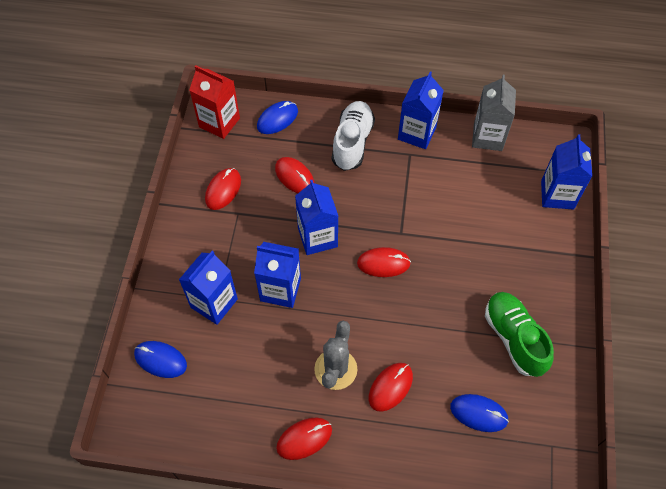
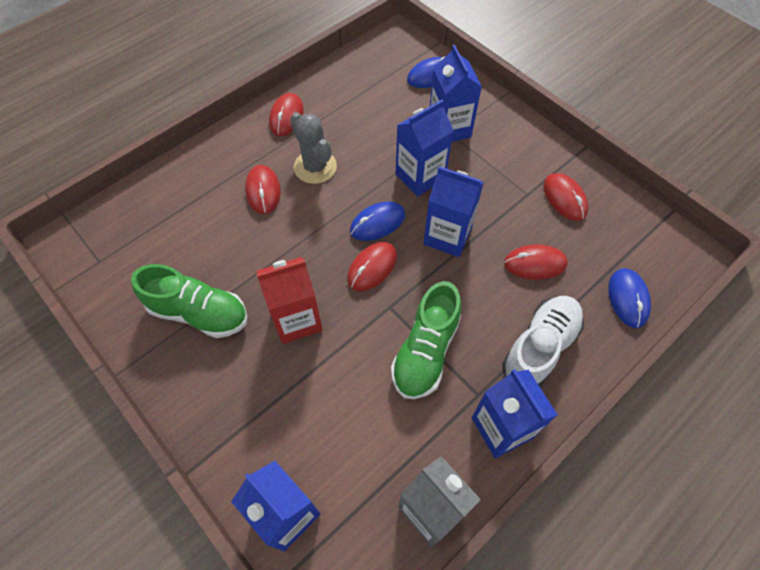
camera: 130 degrees right, 0 degrees up
(219, 122) = (659, 244): red carton -> red carton (297, 319)
(352, 143) = (539, 348): white shoe -> white shoe turned 105 degrees counterclockwise
(410, 195) = (425, 351): none -> green shoe
(478, 413) = (178, 232): blue mouse -> blue mouse (377, 223)

